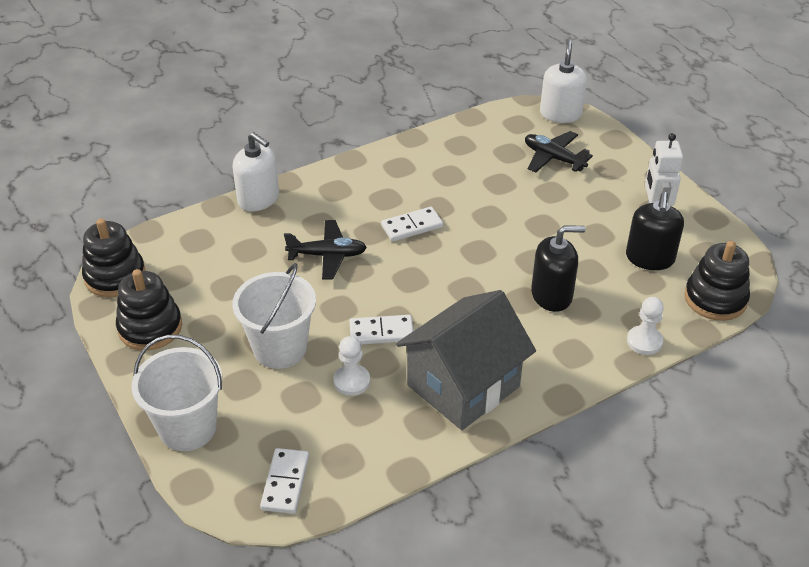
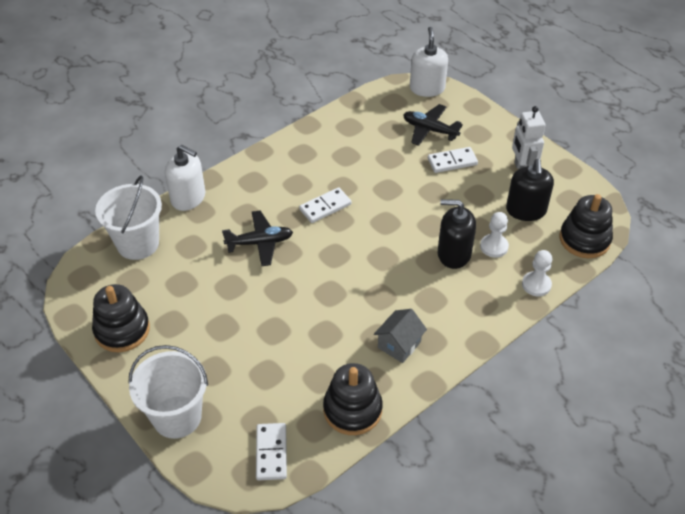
camera: 10 degrees left, 5 degrees up
(115, 276) = (79, 287): black stacking toy -> black stacking toy (352, 410)
(280, 348) = (239, 333): white bucket -> white bucket (138, 244)
(352, 381) = (306, 354): white pawn -> white pawn (494, 246)
(381, 332) = (321, 307): white domino -> white domino (452, 162)
(463, 386) = (399, 345): grey house -> grey house, size x0.47
(551, 295) = (454, 254): black soap dispenser -> black soap dispenser turned 150 degrees counterclockwise

